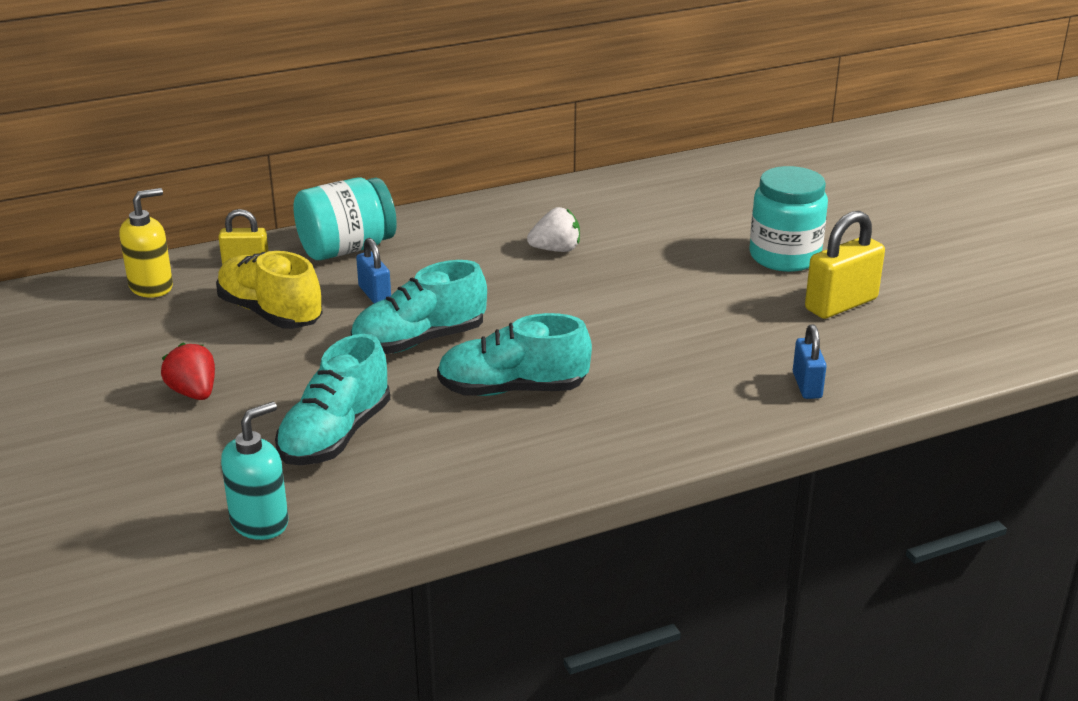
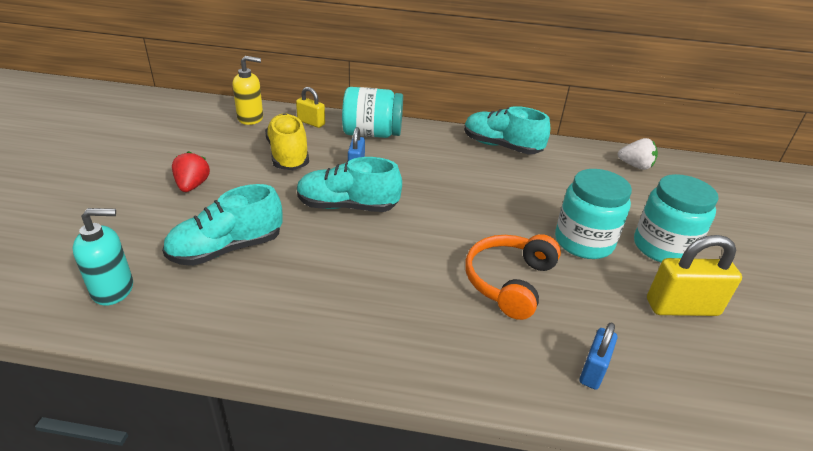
camera: 30 degrees right, 5 degrees up
(512, 389) = (366, 267): turquoise shoe -> turquoise shoe (501, 146)
(556, 250) = (496, 180): white strawberry -> white strawberry (635, 166)
(668, 345) = (509, 281): none -> orange headphones
(706, 280) = (583, 242): none -> turquoise jar

